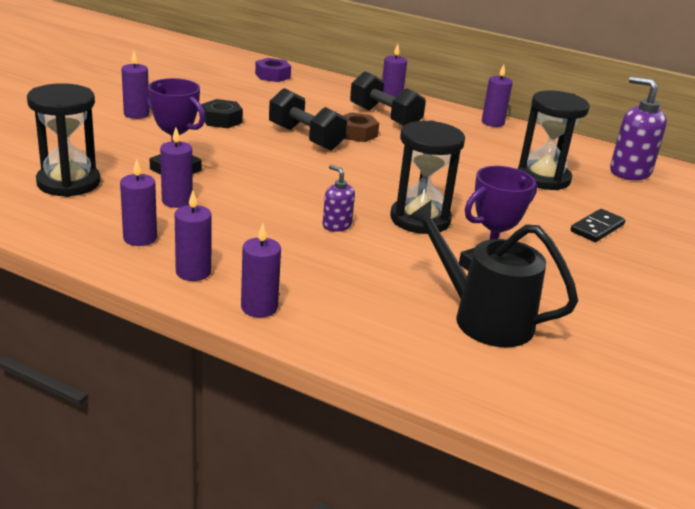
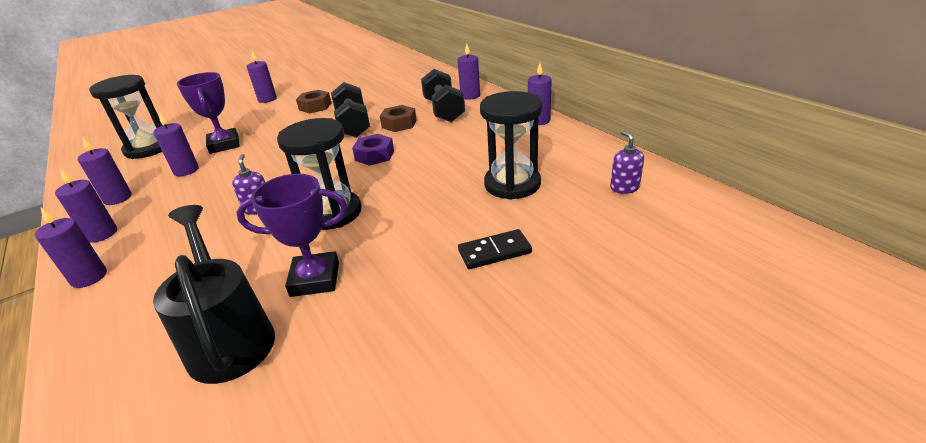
camera: 35 degrees right, 5 degrees up
(222, 120) = (315, 106): black nut -> brown nut
(272, 76) = (405, 72): purple nut -> purple nut (374, 155)
(629, 172) = (624, 187): purple soap dispenser -> purple soap dispenser, size x0.54

